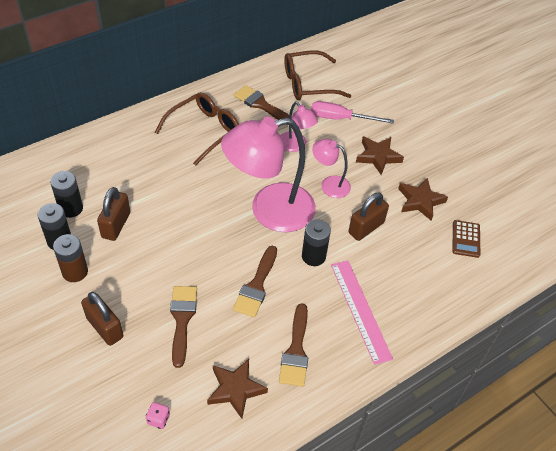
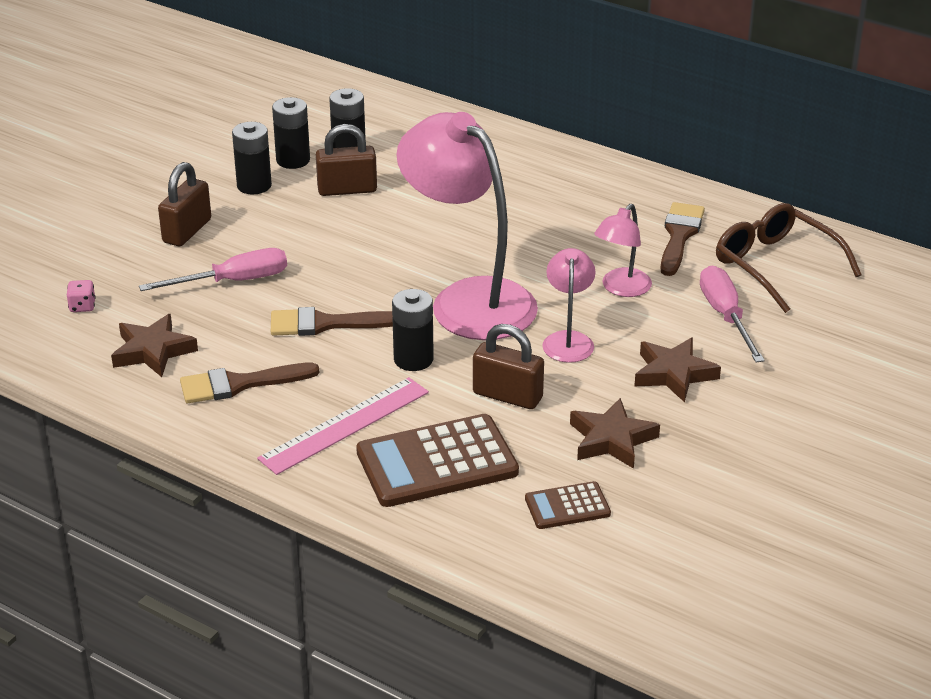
camera: 70 degrees right, 15 degrees down
(75, 272) = (254, 185): brown battery -> black battery
(182, 319) = (233, 281): brown brush -> pink screwdriver
(203, 131) = (574, 203): brown glasses -> none
(410, 279) = (437, 462): none -> brown calculator

